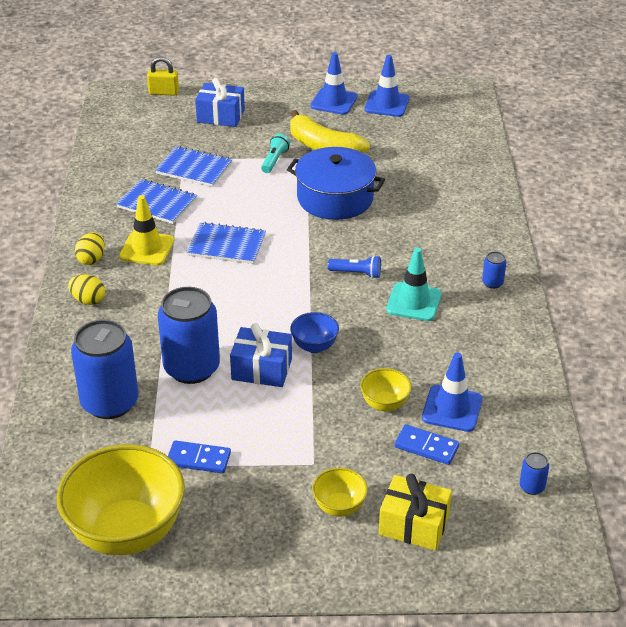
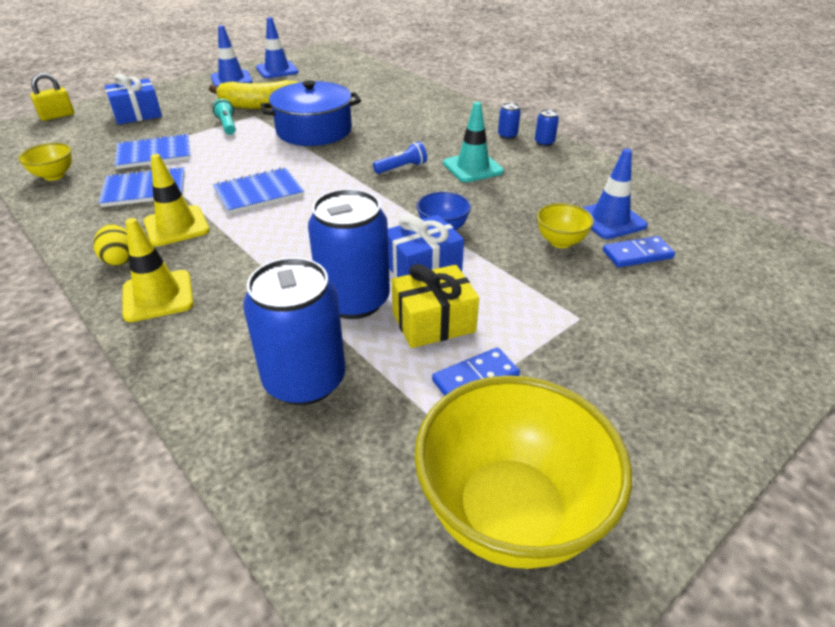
camera: 40 degrees left, 0 degrees up
(88, 300) = (158, 296): yellow egg -> yellow traffic cone
(339, 507) = (655, 340): yellow bowl -> yellow bowl (54, 176)
(414, 525) = (726, 317): yellow gift -> yellow gift (433, 322)
(532, 487) = (744, 241): blue can -> blue can (544, 142)

